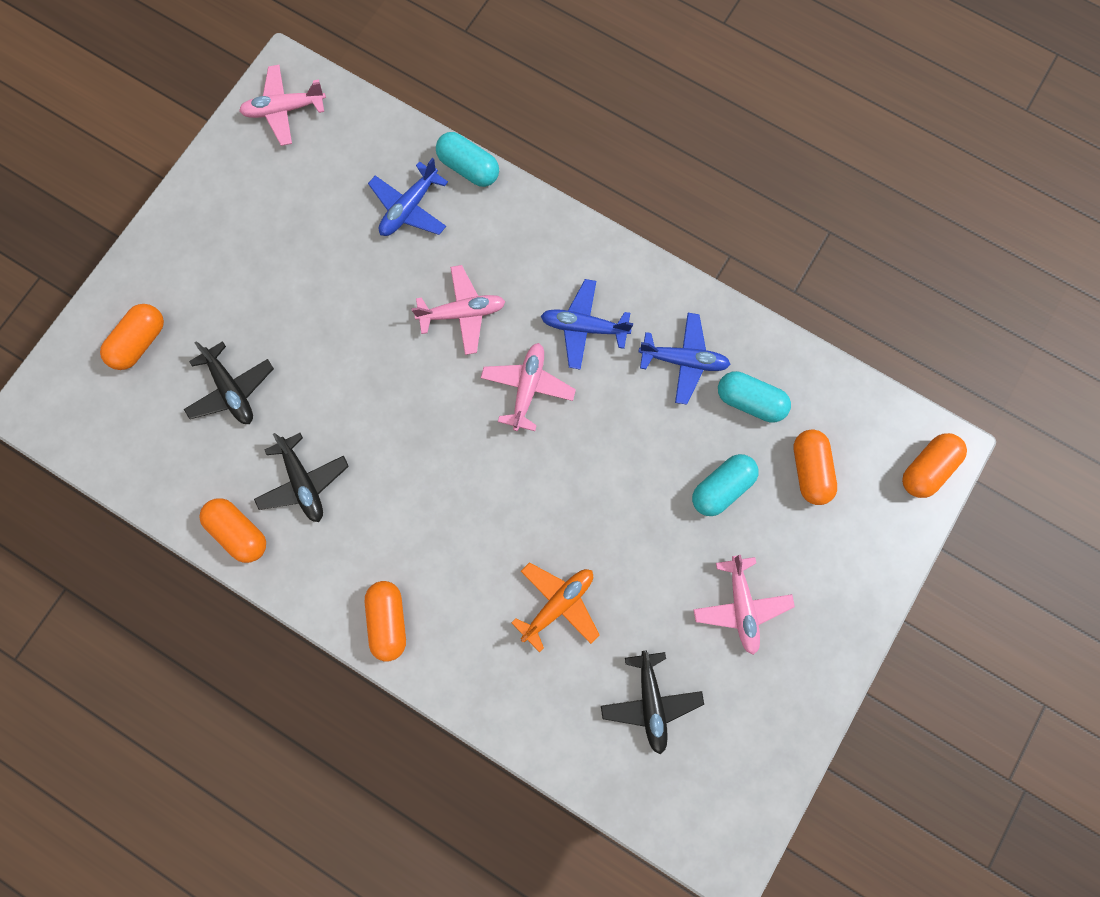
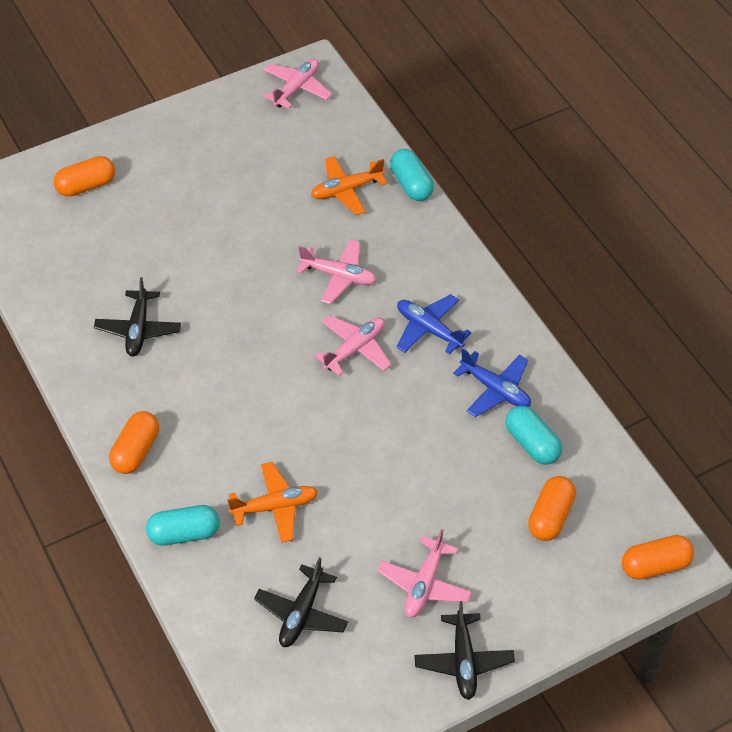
camera: 30 degrees right, 25 degrees down
(232, 390) = (129, 245): black plane -> black plane (463, 661)
(239, 532) = (68, 338): orange capsule -> none
(284, 110) = (296, 88): pink plane -> pink plane turned 105 degrees clockwise
(409, 208) = (346, 190): blue plane -> orange plane
(721, 487) = (466, 492): turquoise capsule -> turquoise capsule (184, 533)

